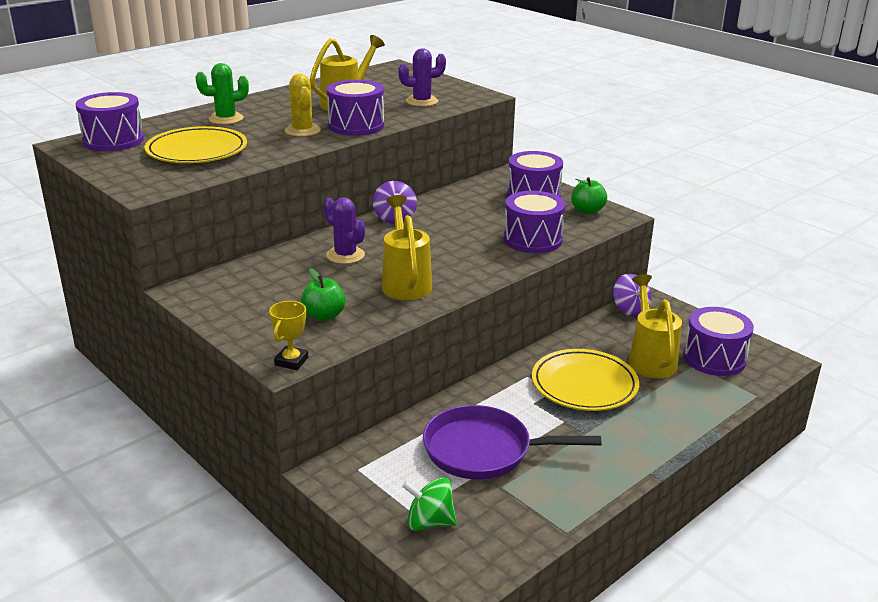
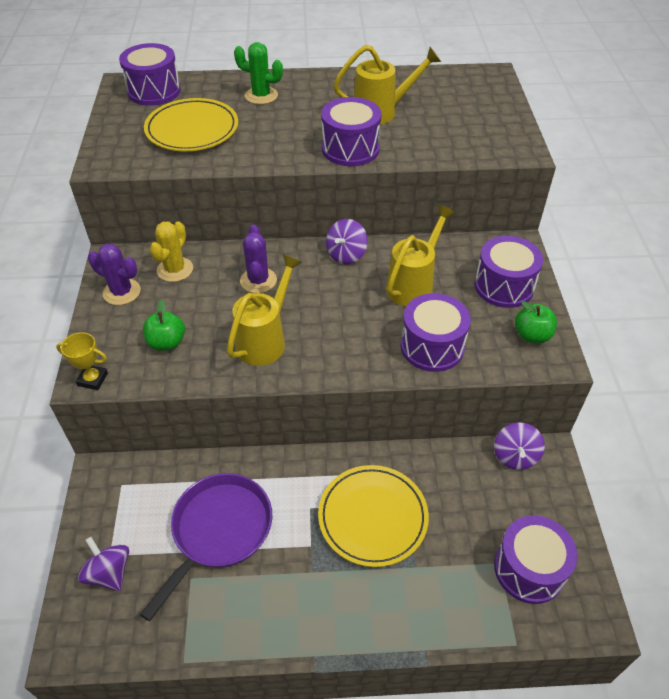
camera: 40 degrees right, 20 degrees up
(291, 361) = (93, 379): yellow trophy -> yellow trophy turned 45 degrees clockwise
(302, 131) = (299, 137): yellow cactus -> yellow cactus (175, 269)
(422, 101) = (452, 137): purple cactus -> purple cactus (122, 292)
(429, 522) = (109, 573): green spinning top -> purple spinning top
(484, 450) = (219, 531): purple pan -> purple pan turned 75 degrees clockwise
(650, 359) = (465, 528): yellow watering can -> yellow watering can (413, 285)

